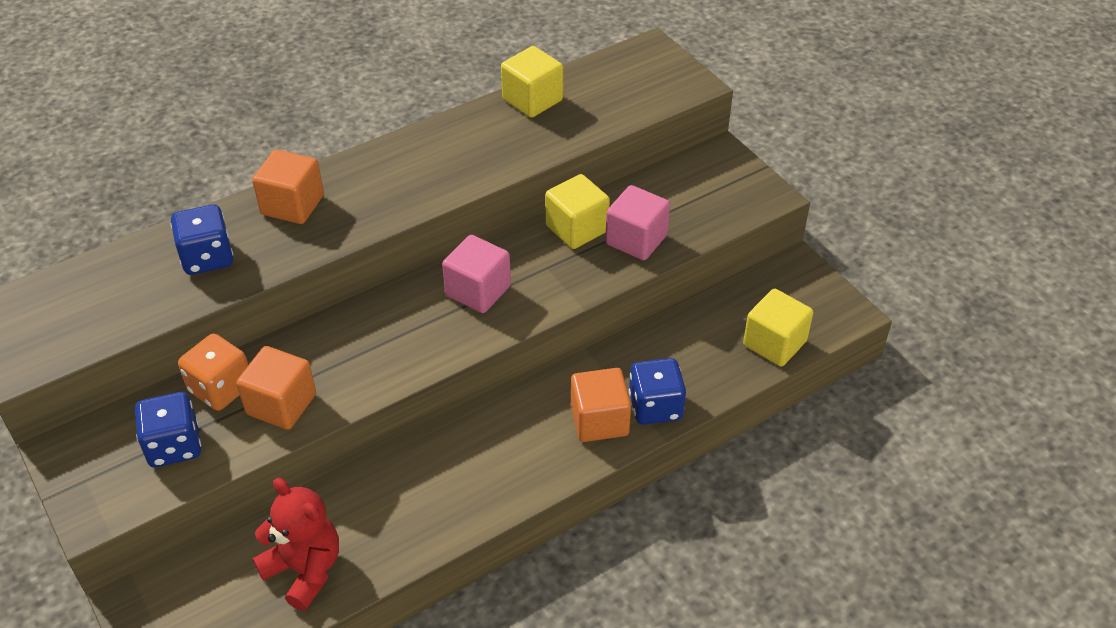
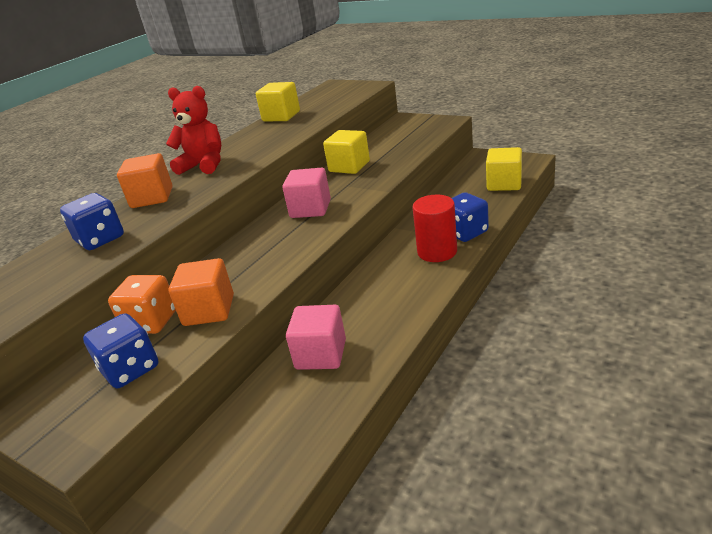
camera: 20 degrees left, 15 degrees down
(304, 570) = (292, 419): red teddy bear -> red teddy bear (204, 165)
(599, 420) = (437, 251): orange cube -> red cylinder
(636, 240) = (390, 158): pink cube -> pink cube (321, 354)

